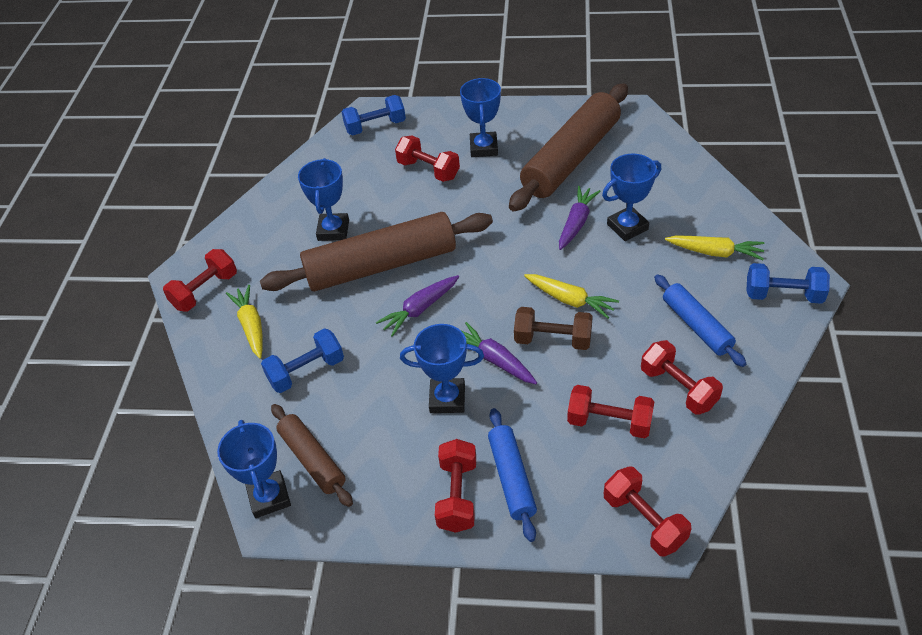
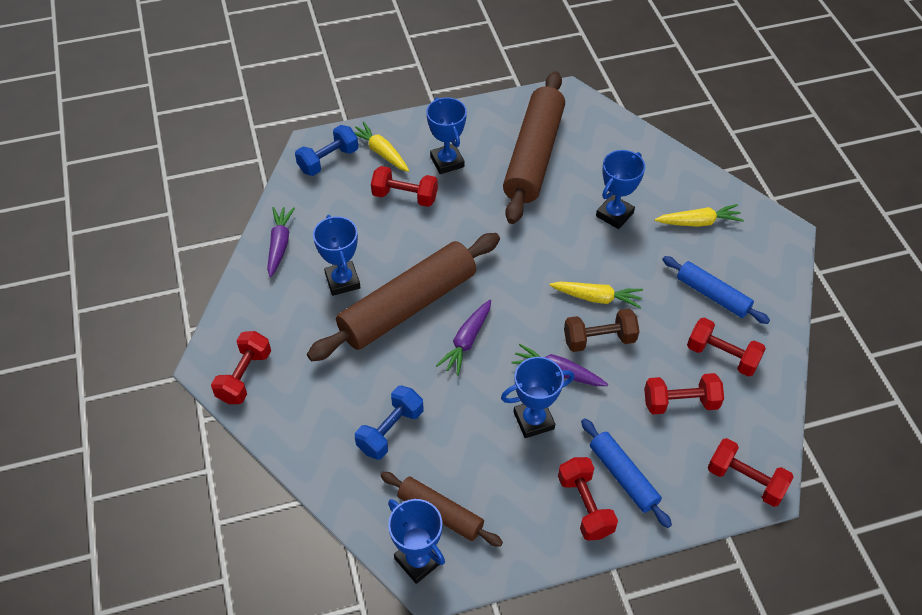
camera: 25 degrees left, 5 degrees up
(251, 326) = (312, 400): yellow carrot -> yellow carrot (381, 152)
(576, 223) = (568, 221): purple carrot -> purple carrot (279, 245)
(783, 295) = (769, 249): blue dumbbell -> none

